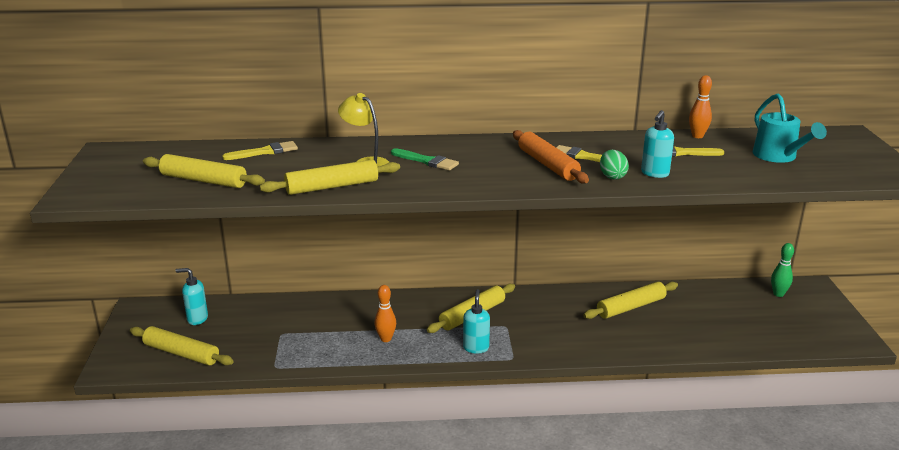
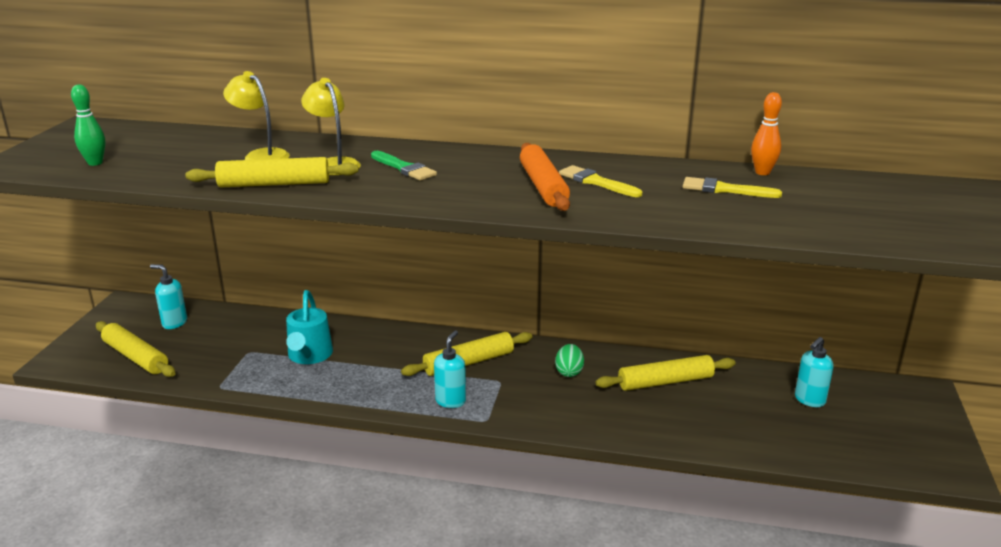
camera: 15 degrees right, 0 degrees up
(203, 180) = (148, 163): yellow rolling pin -> none
(265, 152) = (238, 141): yellow brush -> none
(297, 162) = (261, 155): none -> yellow lamp
(386, 339) = (355, 375): orange bowling pin -> none
(612, 176) = (612, 208): green egg -> green egg (569, 372)
(654, 174) = (670, 210): turquoise soap dispenser -> turquoise soap dispenser (809, 400)
(778, 294) = (870, 394): green bowling pin -> green bowling pin (95, 163)
(779, 157) = (855, 207): turquoise watering can -> turquoise watering can (309, 356)

